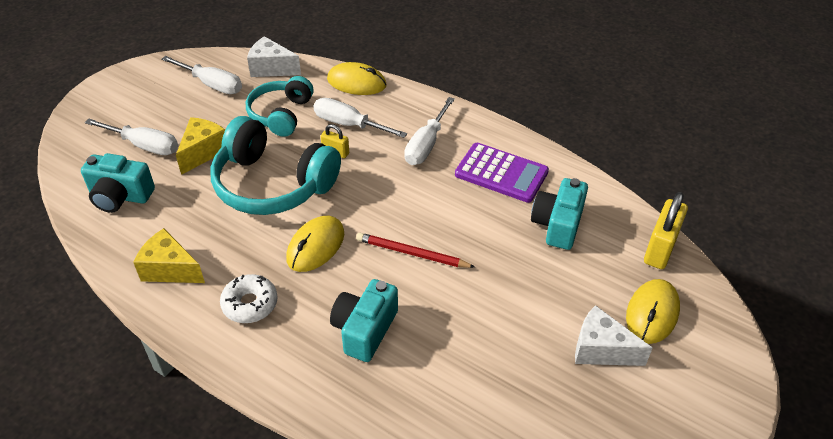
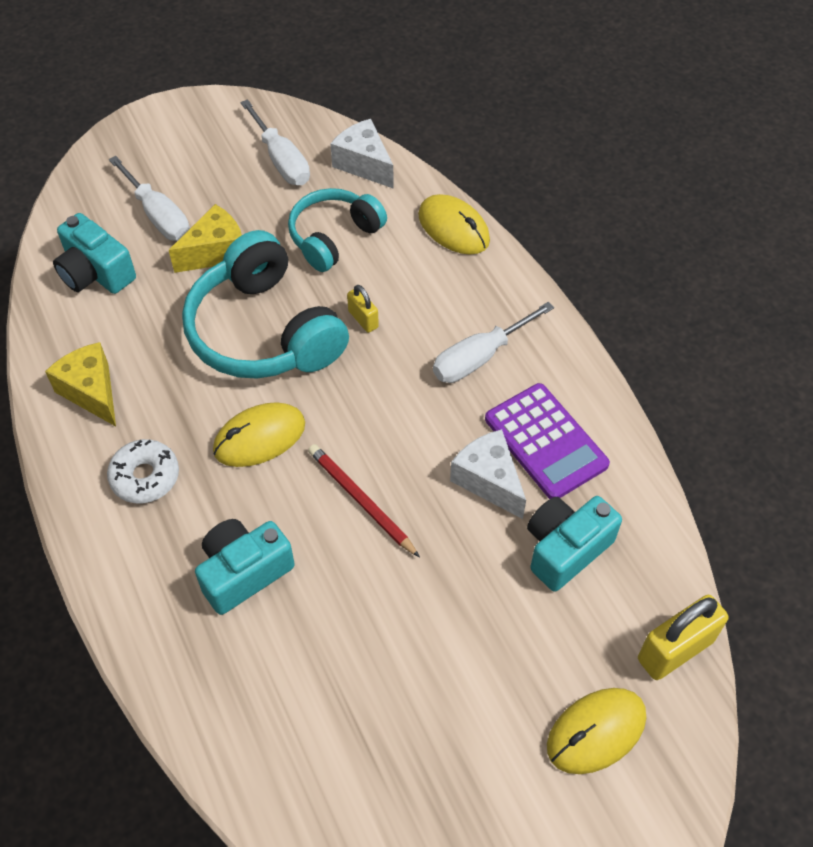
camera: 30 degrees right, 10 degrees up
(349, 124) = (404, 286): white screwdriver -> none
(601, 349) = (495, 744): white cheese -> white cheese (488, 480)

